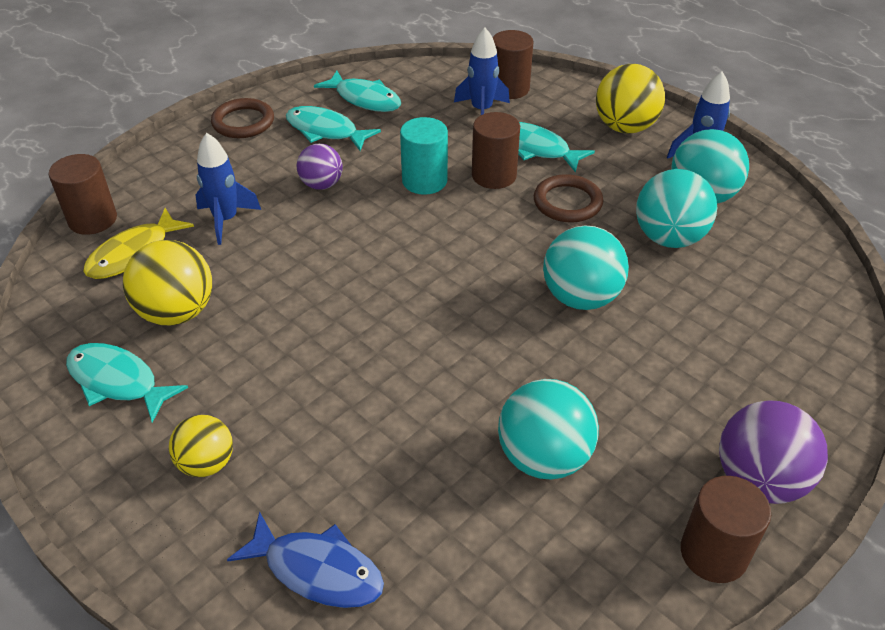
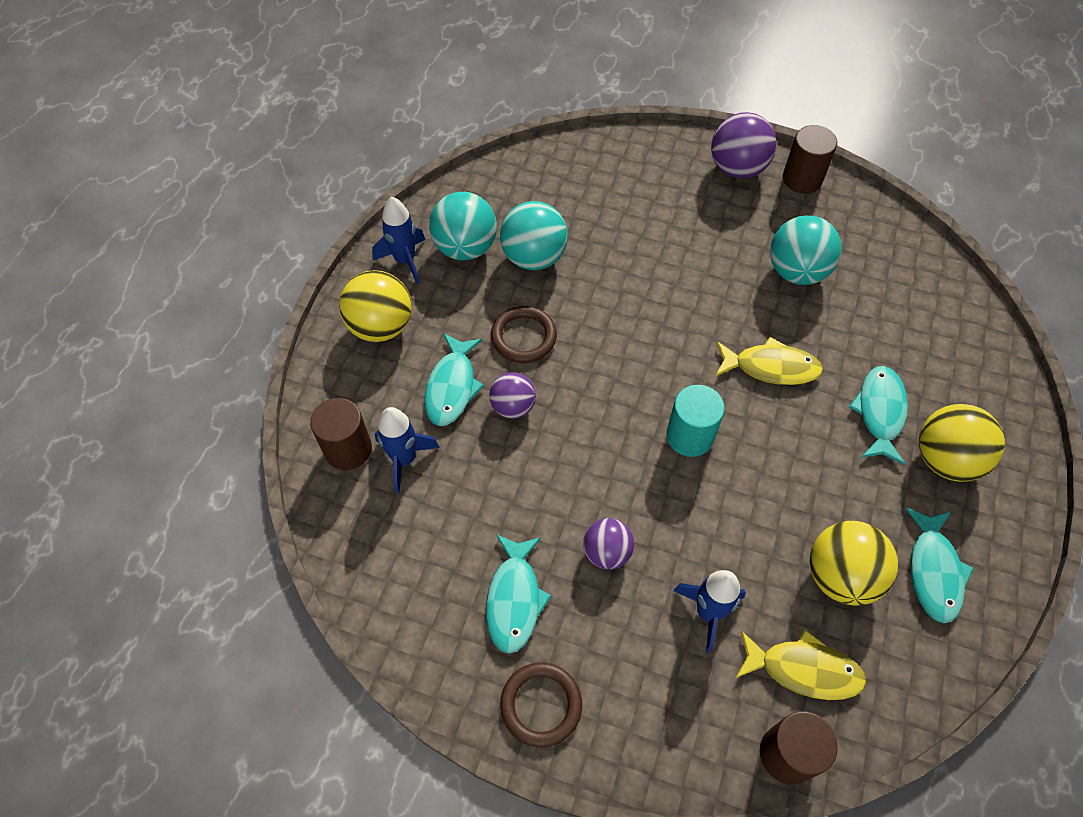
camera: 115 degrees left, 15 degrees up
(206, 463) = (945, 459): yellow ball -> yellow ball, size x1.59
(317, 570) = (958, 354): blue fish -> none
(365, 99) = (432, 590): turquoise fish -> turquoise fish (879, 412)
(422, 366) = (771, 367): none -> yellow fish
(424, 181) = (552, 461): turquoise cylinder -> turquoise cylinder (689, 436)
(494, 175) = (513, 406): brown cylinder -> purple ball
(580, 297) = (638, 294): turquoise ball -> none

